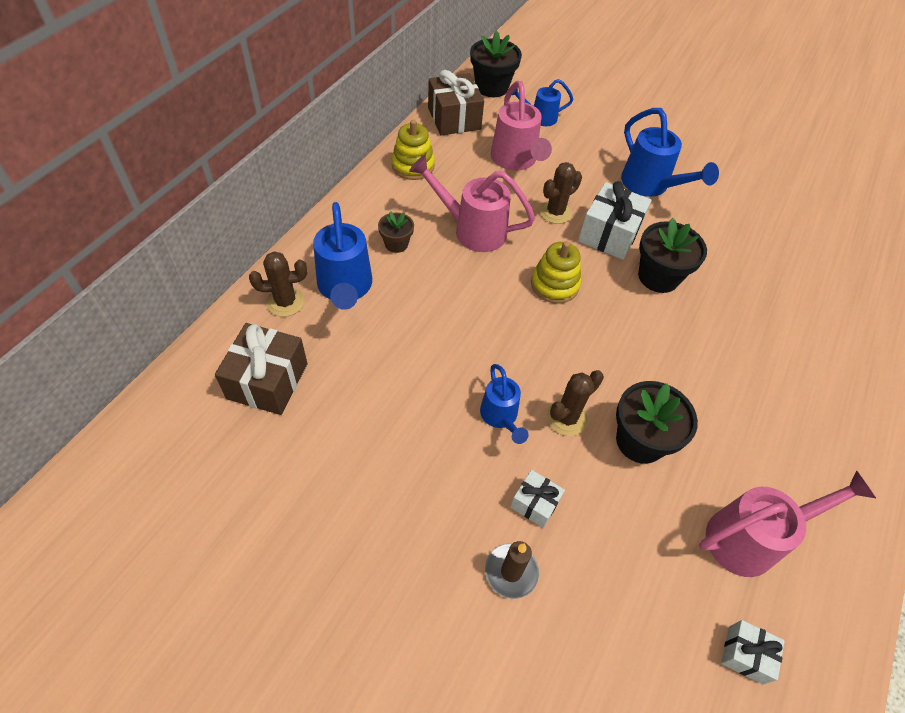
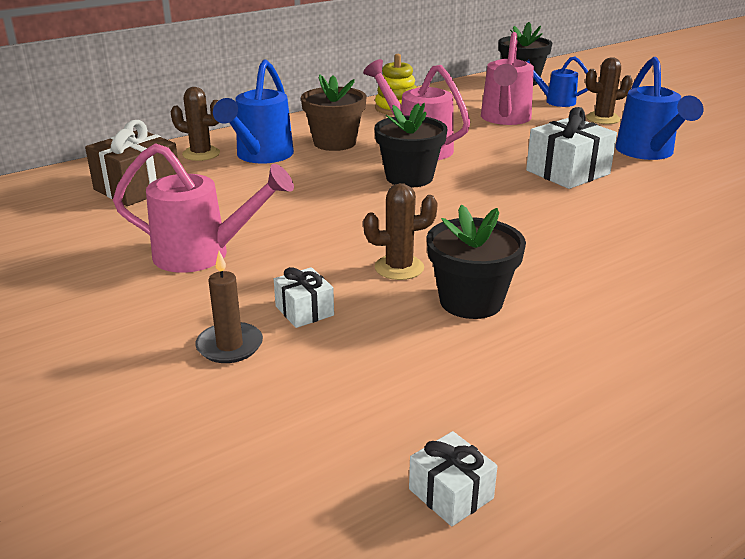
camera: 30 degrees right, 25 degrees down
(396, 244) = (334, 143): brown flower pot -> brown flower pot, size x1.75
(454, 118) = (464, 91): brown gift -> none
(500, 417) = (327, 252): blue watering can -> none
(554, 285) = (472, 190): yellow stacking toy -> none
(555, 212) = (518, 151): brown cactus -> brown cactus (603, 119)
(658, 277) = (602, 206): black flower pot -> black flower pot (409, 177)
(752, 538) = (551, 406): pink watering can -> pink watering can (203, 255)

